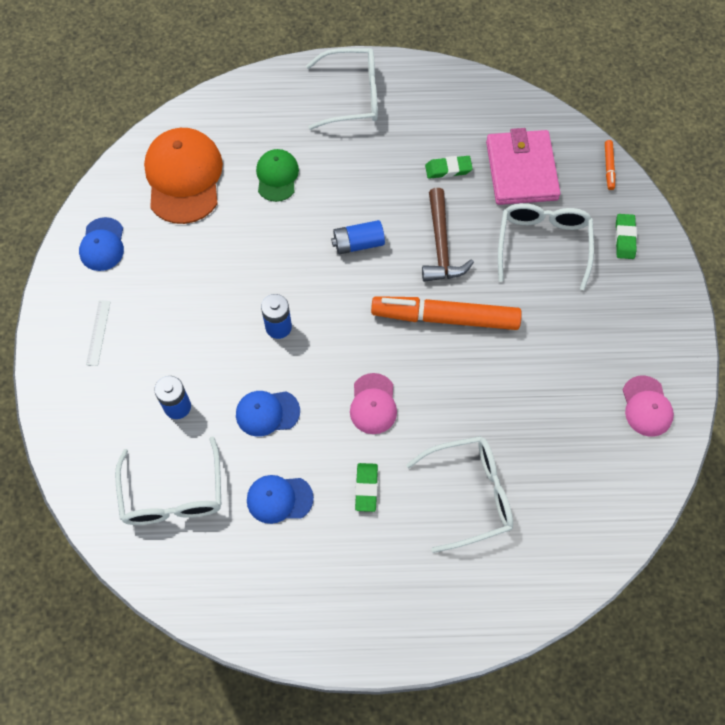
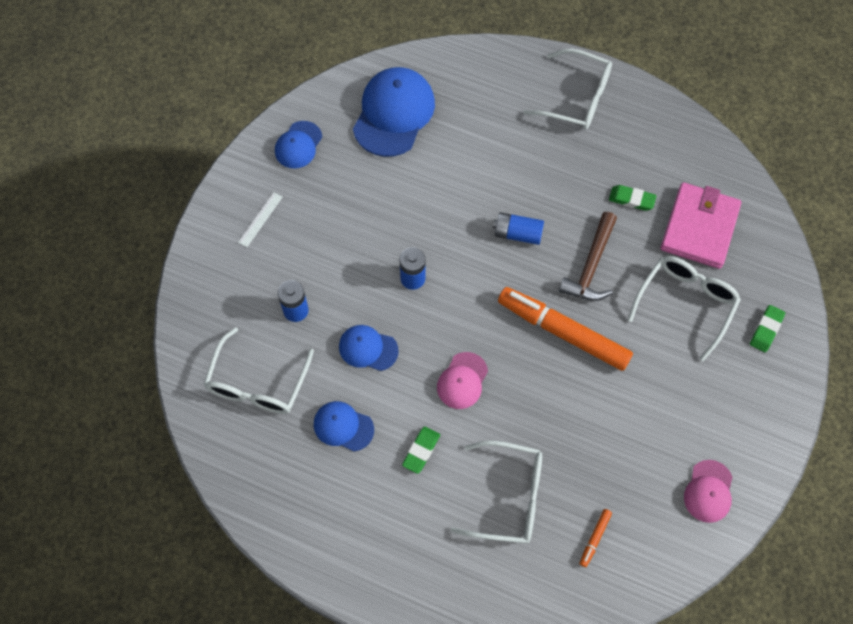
camera: 25 degrees right, 0 degrees up
(184, 177) = (393, 114): orange cap -> blue cap
(277, 176) = (474, 145): green cap -> none
(608, 167) = (784, 258): orange marker -> orange marker (594, 538)

